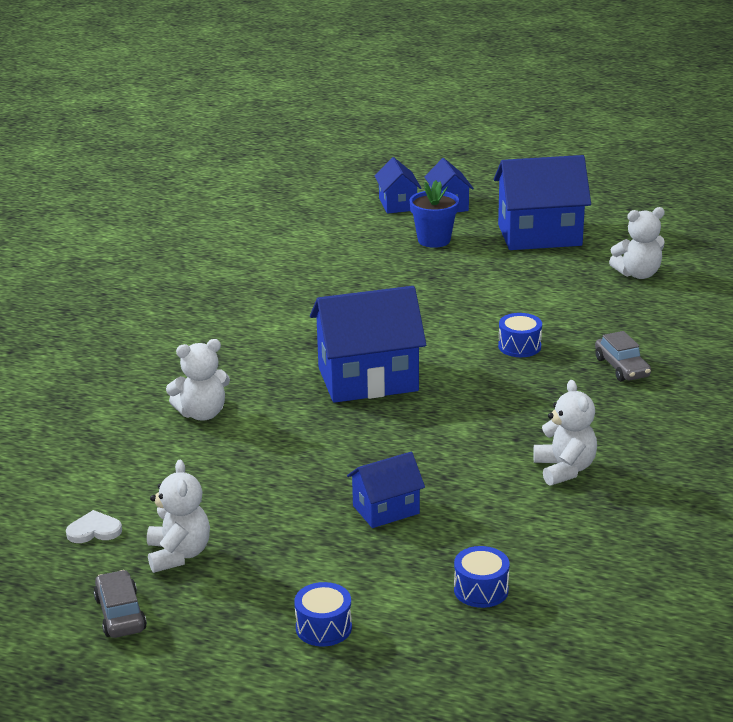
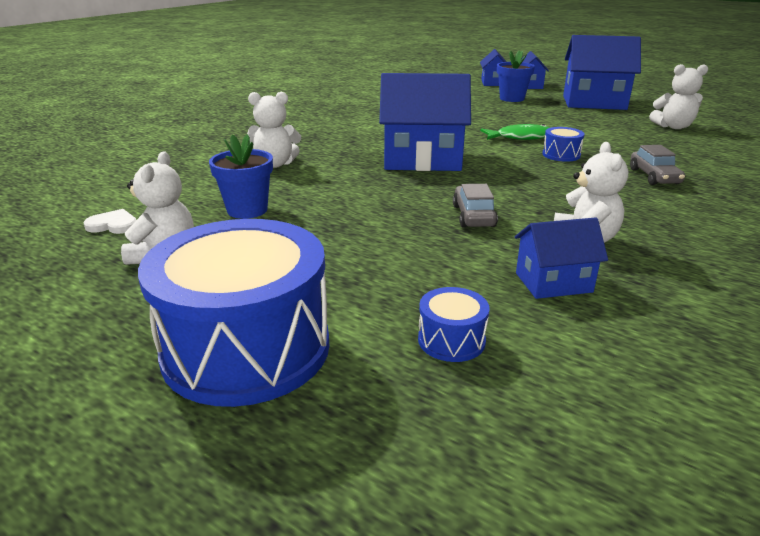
camera: 15 degrees right, 0 degrees up
(120, 614) = (58, 295): grey car -> grey car (473, 216)
(219, 487) = (247, 210): none -> blue flower pot
(323, 627) = (246, 348): blue drum -> blue drum, size x2.41
(386, 510) = (385, 248): blue house -> blue house (553, 282)
(467, 321) = (521, 137): none -> green fish

